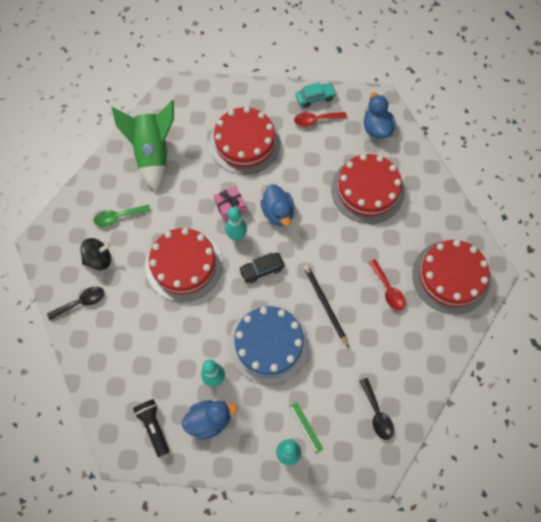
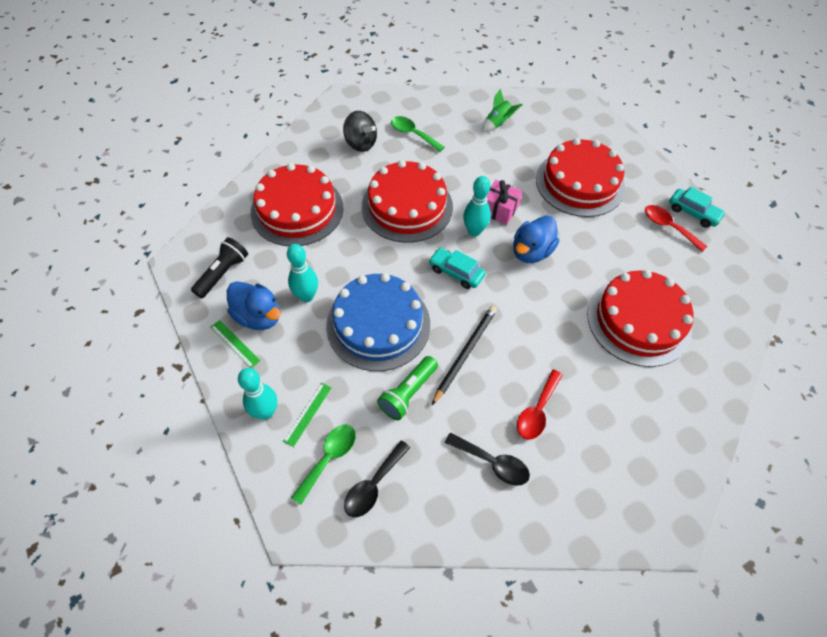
camera: 55 degrees right, 10 degrees down
(81, 302) = (310, 154): black spoon -> black spoon (493, 463)
(153, 154) = (498, 123): green rocket -> green rocket, size x0.45
(221, 448) = (235, 343): none -> green ruler
(262, 269) = (456, 272): black car -> turquoise car
(330, 356) = (408, 393): none -> green flashlight
(344, 430) = (329, 458): none -> green spoon
(376, 128) = (722, 288): blue duck -> none
(451, 277) = (616, 477): red cake -> red cake (297, 210)

